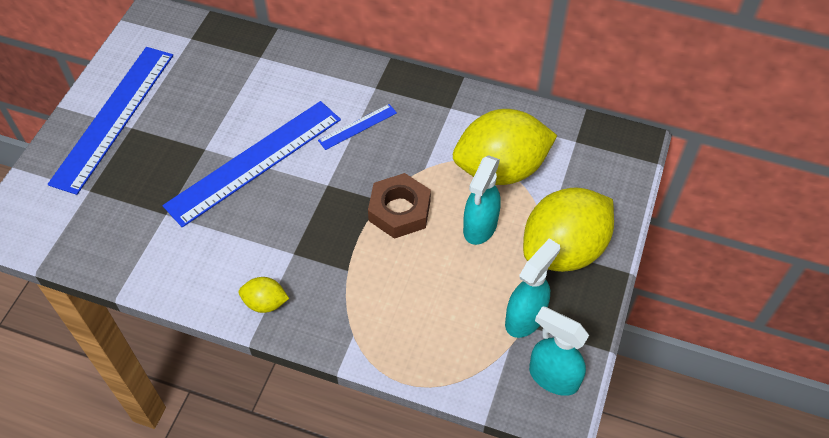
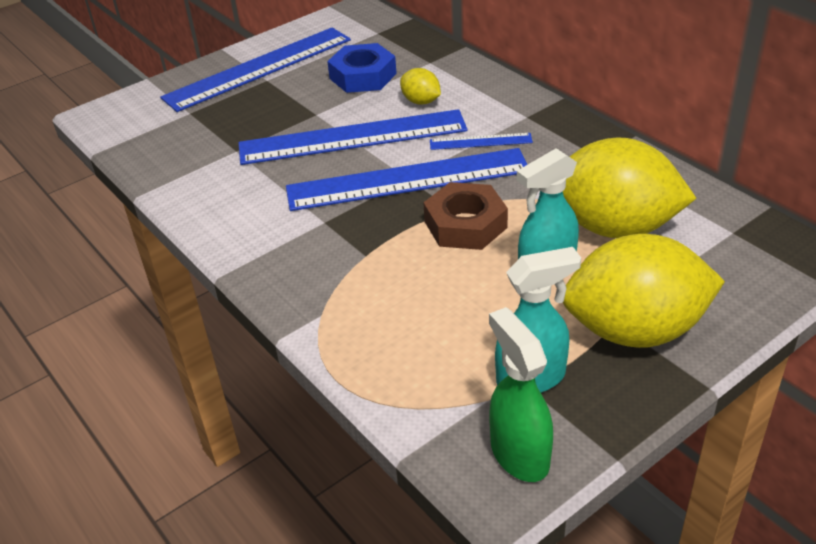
camera: 35 degrees right, 15 degrees down
(214, 92) = (363, 76): none -> blue nut
(265, 303) = (260, 251): yellow lemon -> yellow lemon (421, 101)
(328, 186) = (407, 179): none -> blue ruler
(553, 377) = (519, 454): turquoise spray bottle -> green spray bottle

